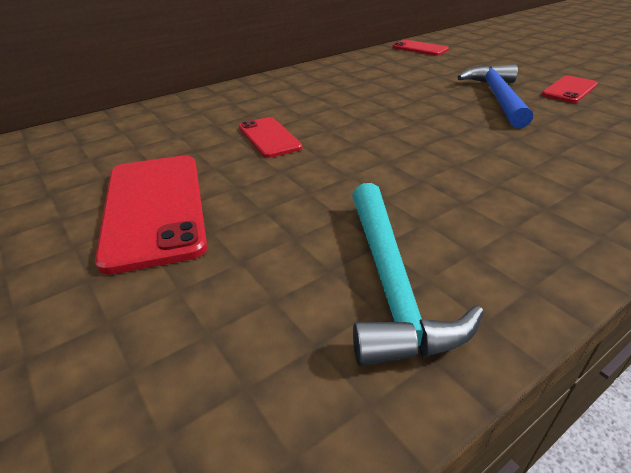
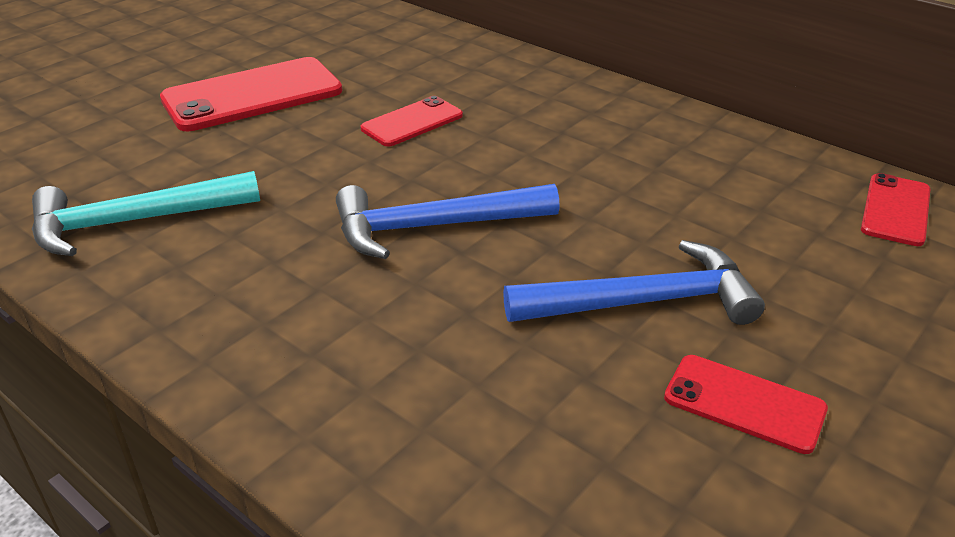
camera: 75 degrees right, 0 degrees up
(421, 140) = (433, 227): none -> blue hammer

